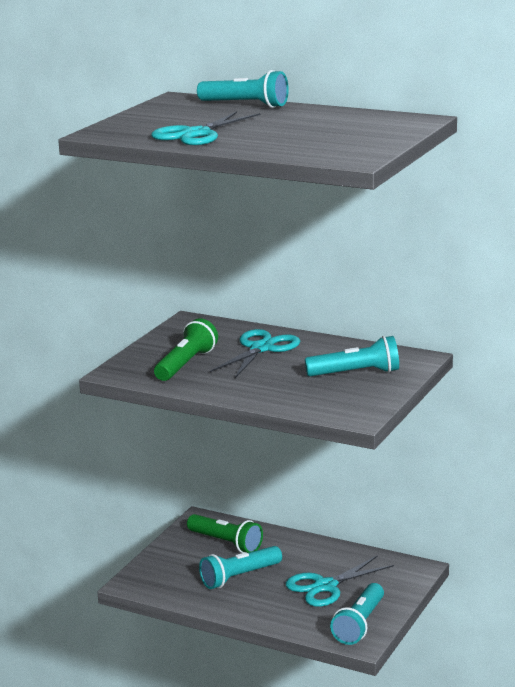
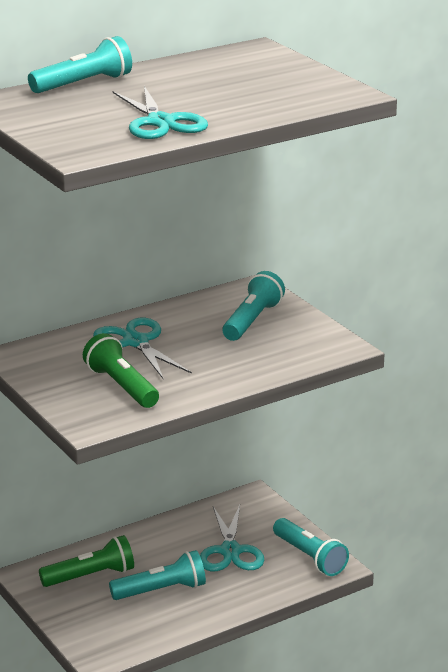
camera: 60 degrees left, 5 degrees up
(239, 577) = (161, 590): turquoise flashlight -> turquoise flashlight turned 105 degrees counterclockwise

